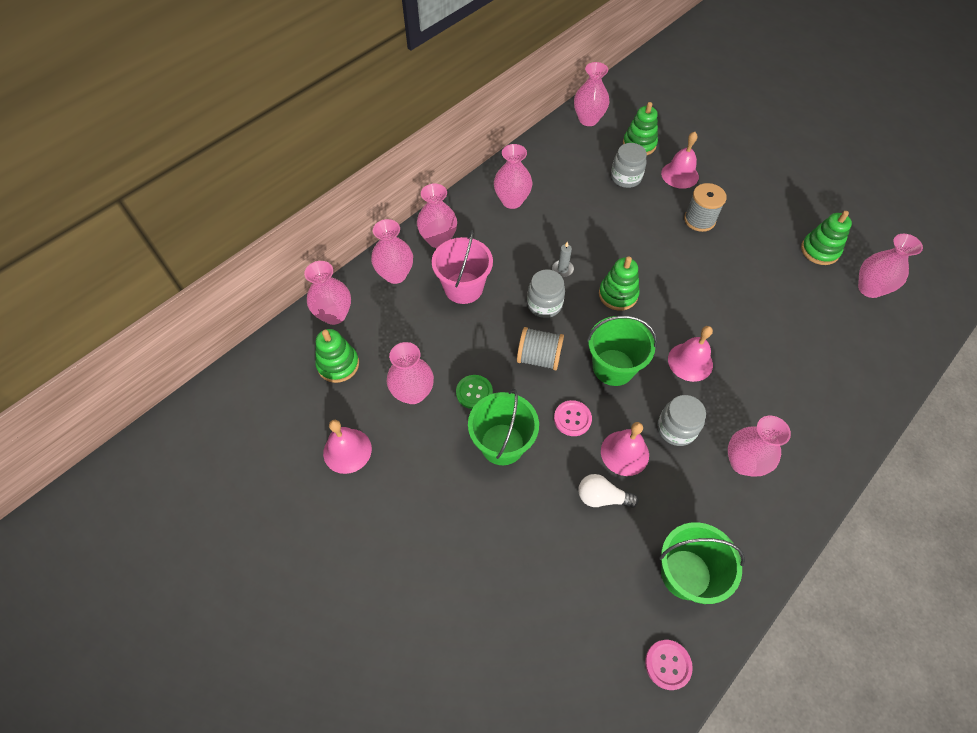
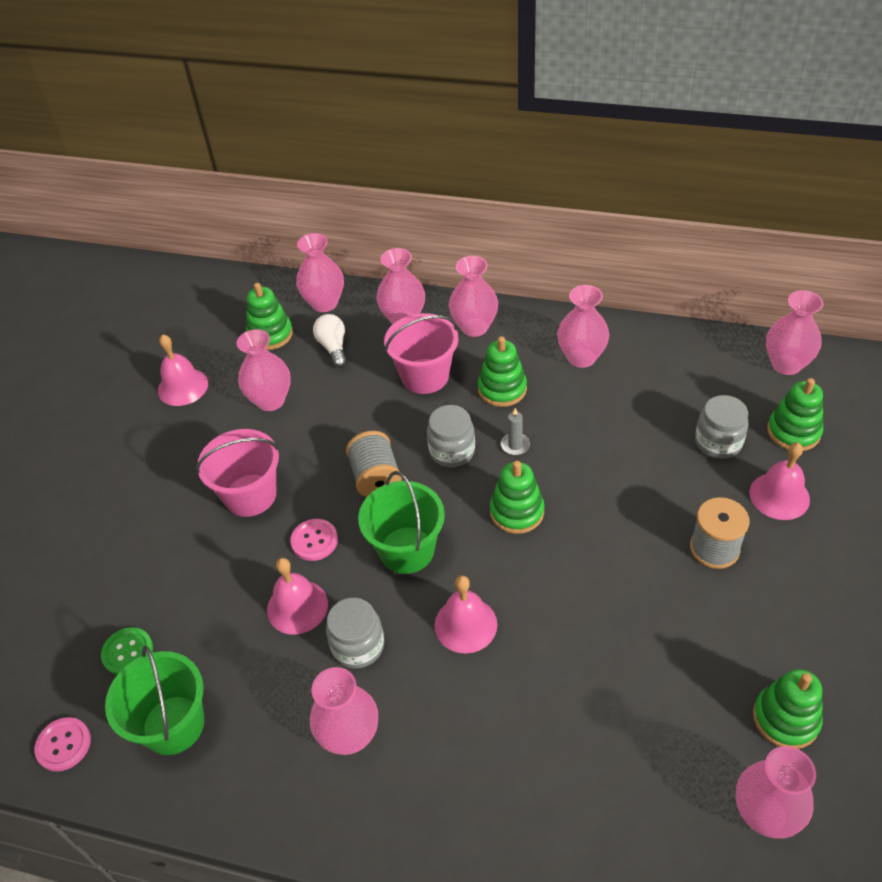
camera: 65 degrees right, 10 degrees down
(474, 392) = (298, 445): green button -> green button (128, 652)
(502, 444) = (250, 495): green bucket -> pink bucket
(508, 252) = (502, 389): none -> green stacking toy
(602, 497) = (231, 608): white light bulb -> white light bulb (333, 347)

